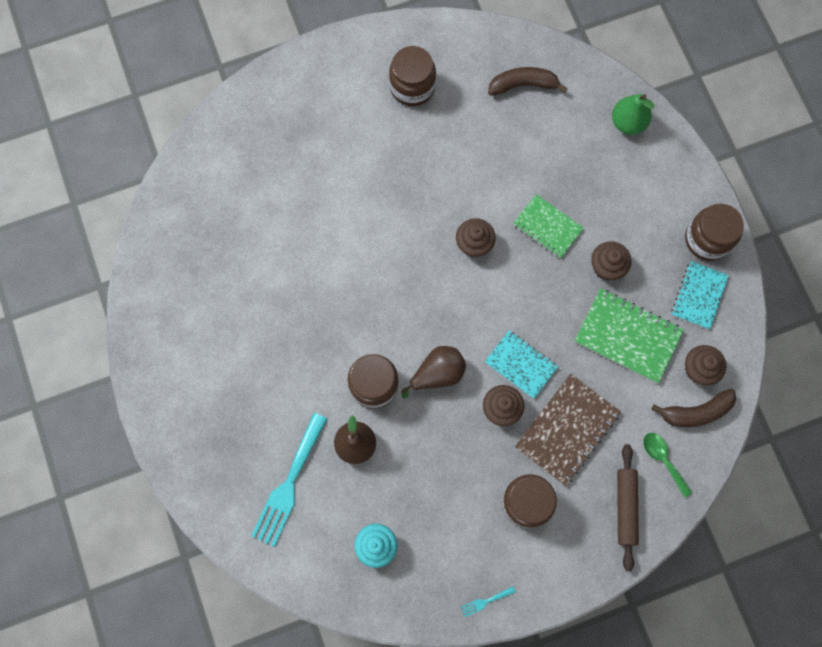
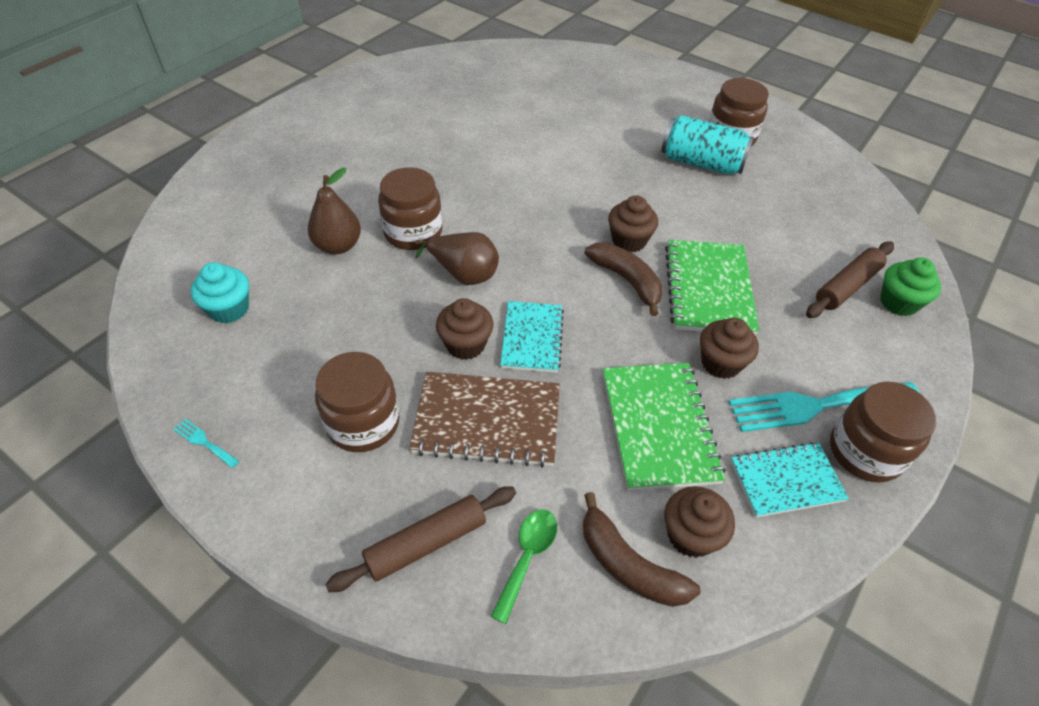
camera: 55 degrees right, 25 degrees down
(289, 485) = (263, 217): turquoise fork -> turquoise fork (815, 406)
(427, 132) = (701, 163): none -> turquoise can
(523, 85) = (827, 205): brown banana -> brown banana (627, 281)
(547, 227) = (708, 289): green notebook -> green notebook, size x1.51
(597, 141) = (847, 286): none -> brown rolling pin
(627, 123) = (898, 302): green pear -> green cupcake

